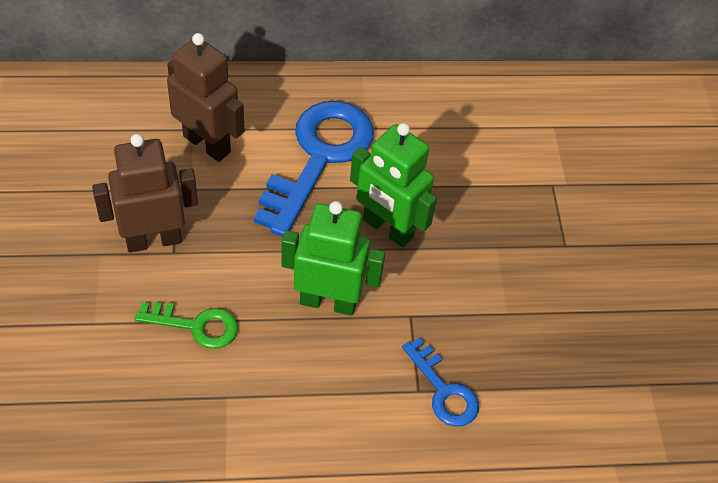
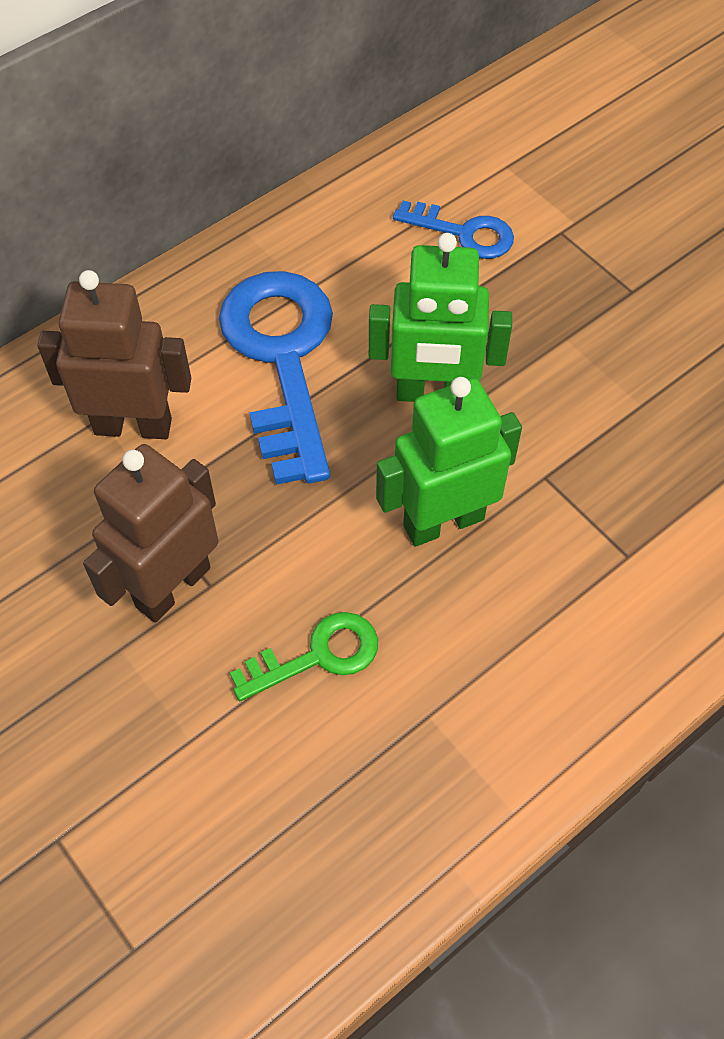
camera: 30 degrees left, 5 degrees up
(443, 390) = (653, 537): blue key -> blue key (464, 233)

